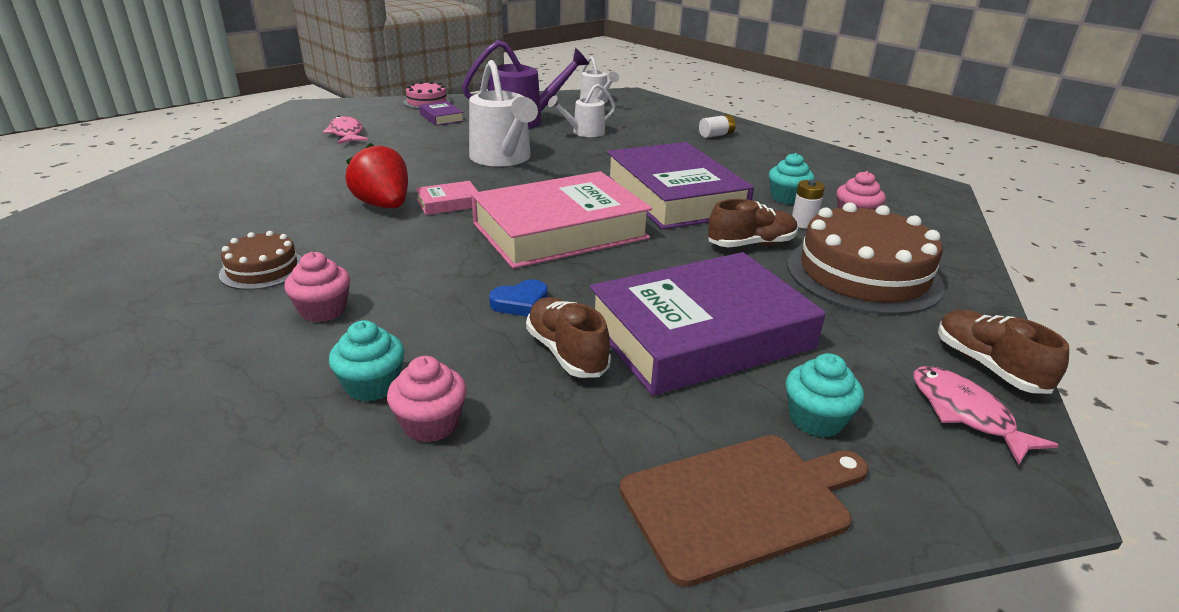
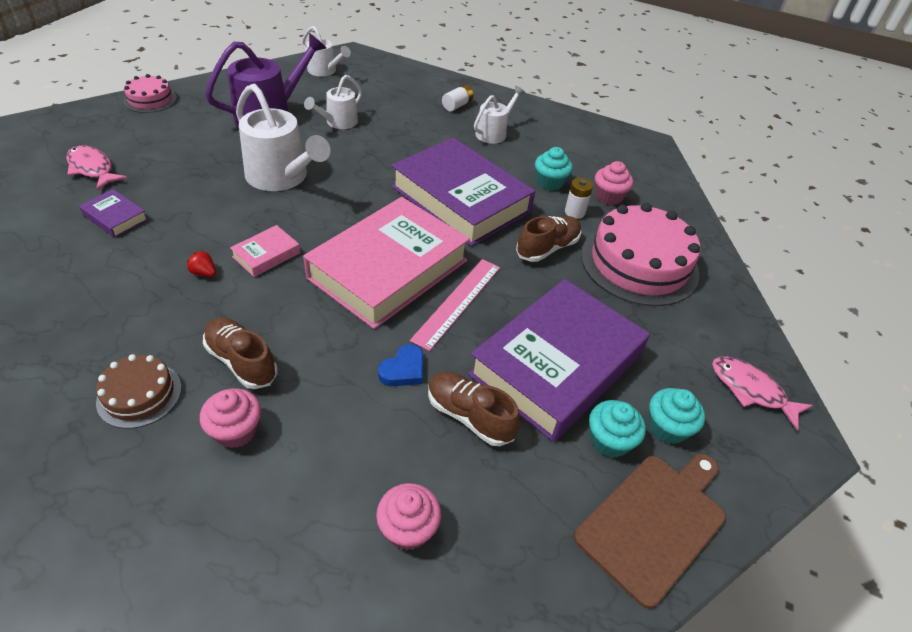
camera: 25 degrees left, 15 degrees up
(372, 385) = (336, 504): turquoise cupcake -> turquoise cupcake (609, 440)
(384, 205) = (204, 273): red strawberry -> red strawberry, size x0.42
(441, 118) = (182, 124): purple book -> purple book (115, 217)
(616, 266) = (457, 302): none -> pink ruler
(744, 157) = (494, 133): none -> white watering can
(863, 274) = (639, 263): brown cake -> pink cake
(988, 366) = (748, 340): brown shoe -> brown shoe (241, 361)

